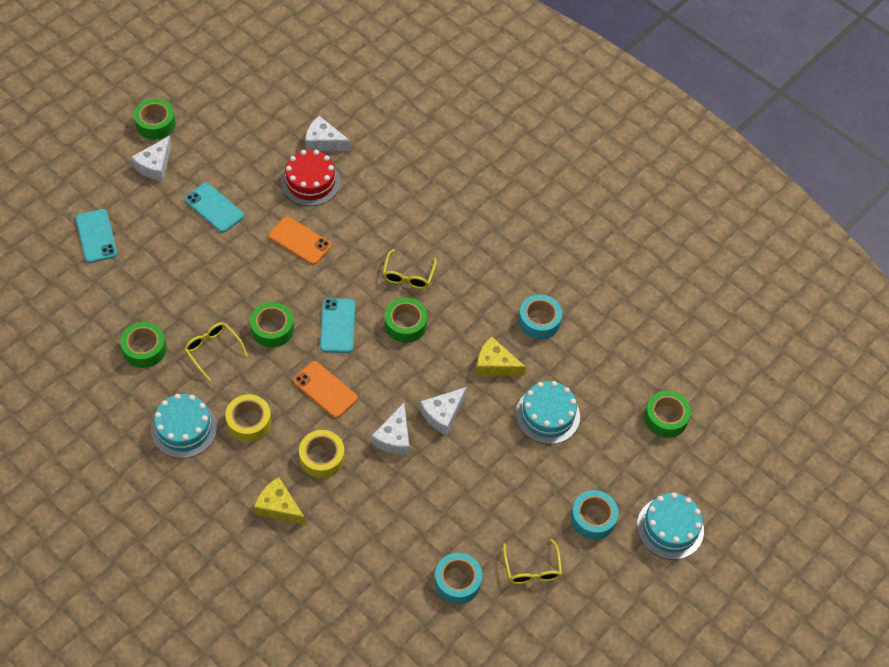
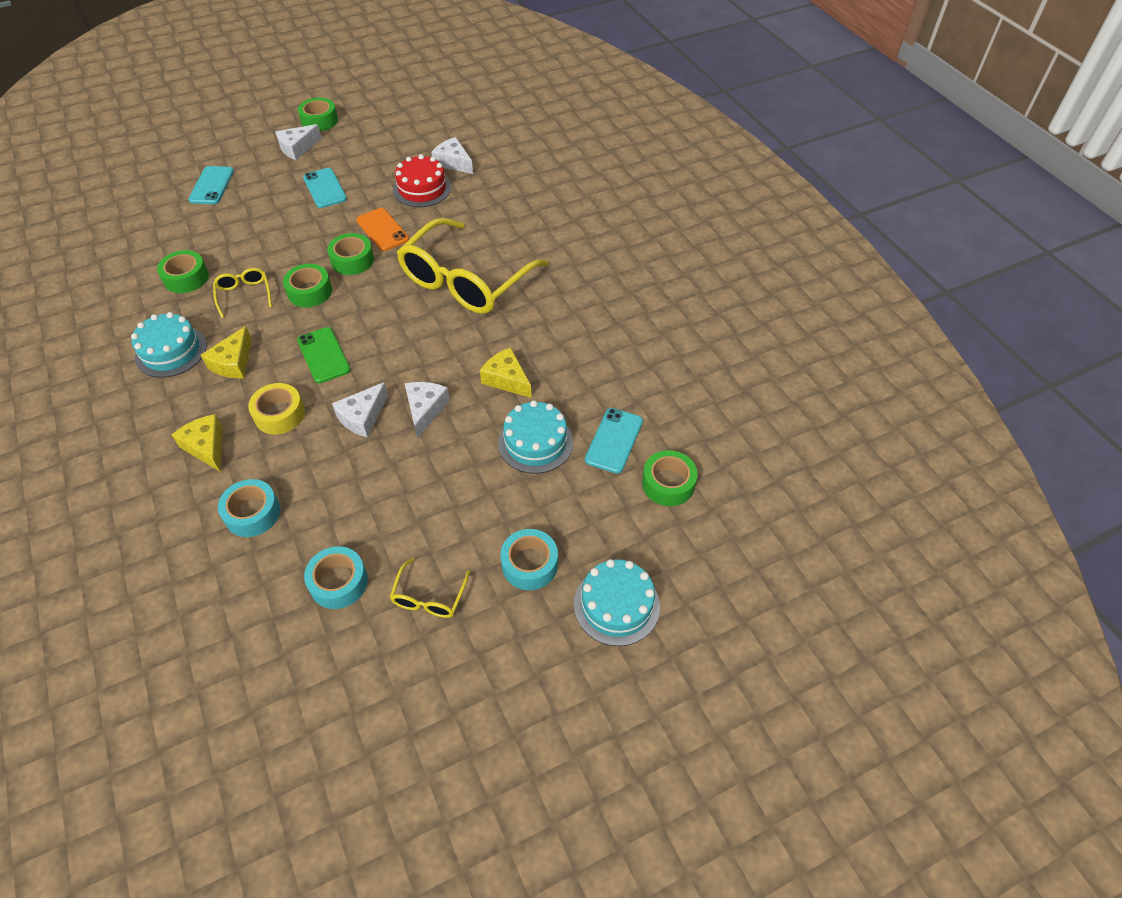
camera: 25 degrees right, 5 degrees down
(249, 422) = (233, 363): yellow tape -> yellow cheese
(325, 390) = (323, 355): orange phone -> green phone
(337, 326) = (371, 305): turquoise phone -> turquoise phone (614, 440)
(405, 324) = (437, 320): green tape -> green tape (352, 260)
(408, 276) = (465, 281): yellow glasses -> yellow glasses, size x2.37
(442, 414) = (425, 410): white cheese -> white cheese turned 120 degrees clockwise
(539, 321) = (575, 352): turquoise tape -> turquoise tape (252, 513)

